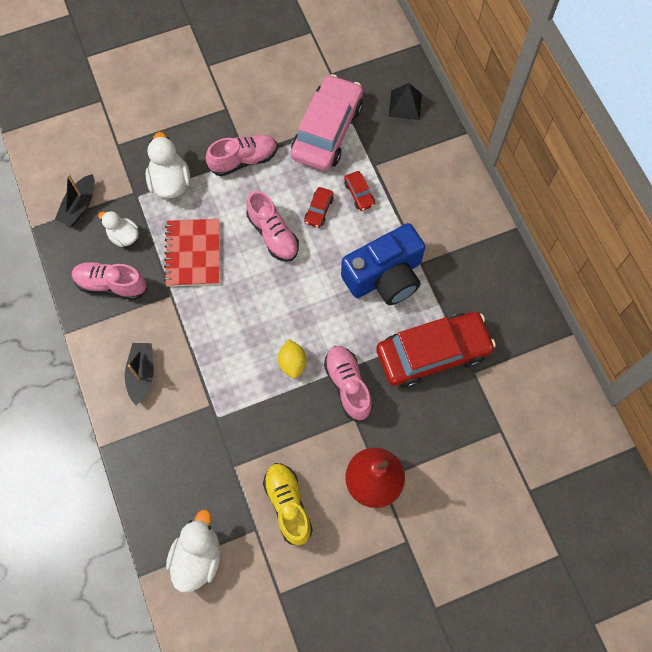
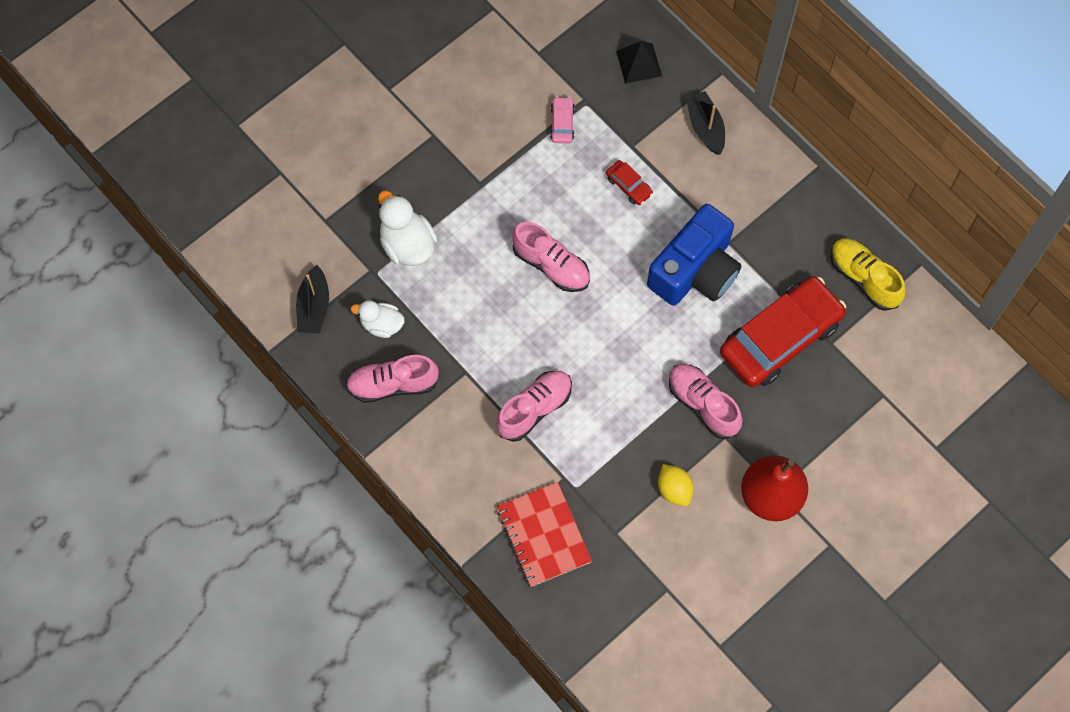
camera: 20 degrees left, 0 degrees up
(142, 374) = (472, 471): black boat -> black boat (705, 127)
(193, 254) = (470, 318): red notebook -> red notebook (544, 535)
(197, 556) = (618, 639): white duck -> none
(244, 160) = (481, 190): pink shoe -> pink shoe (534, 409)
(288, 505) = (691, 552): yellow shoe -> yellow shoe (863, 278)
(292, 363) = (633, 401): yellow lemon -> yellow lemon (674, 489)
(319, 210) = (591, 220): red car -> none
(327, 131) = (562, 123): pink car -> pink car, size x0.40

